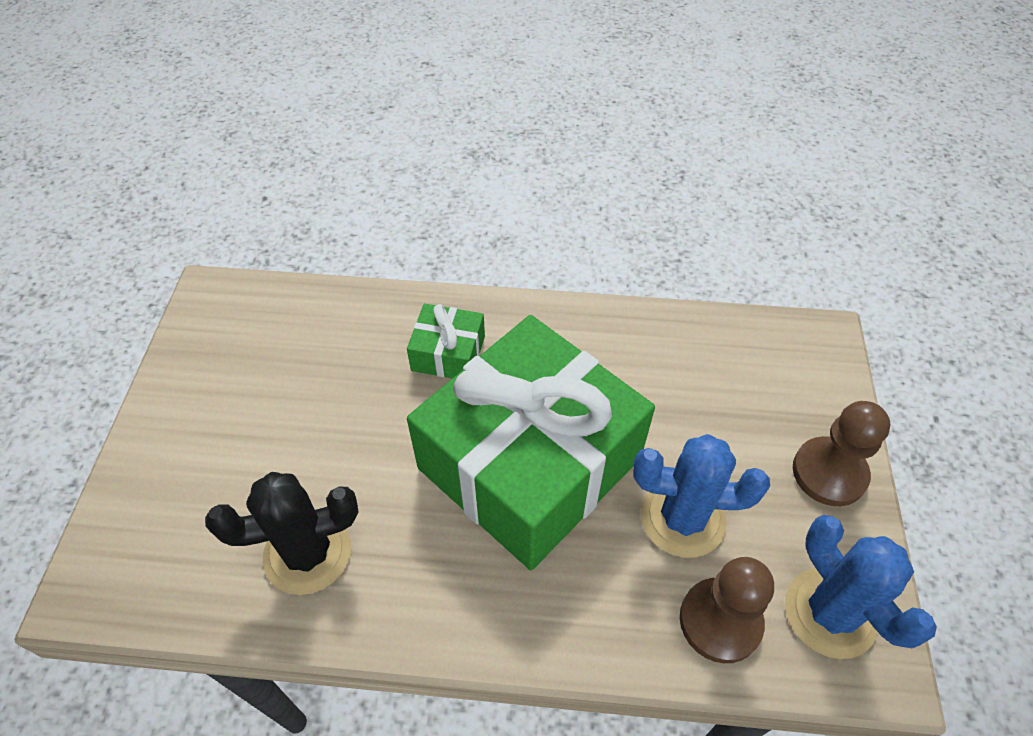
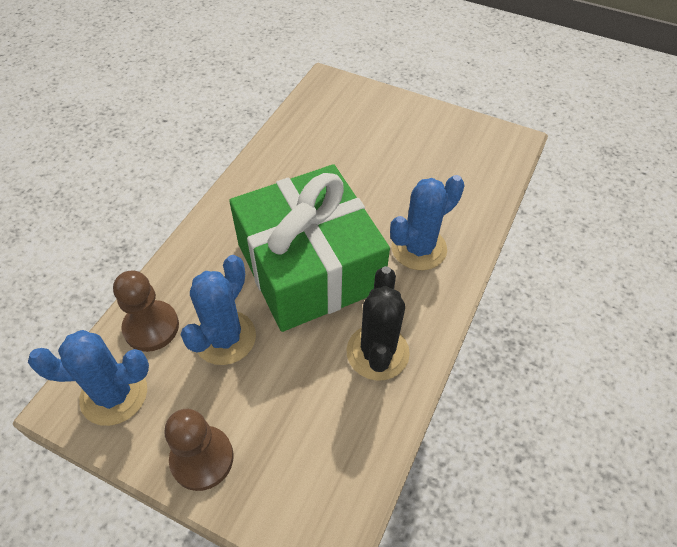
camera: 110 degrees right, 0 degrees up
(307, 553) = (304, 155): black cactus -> black cactus (377, 352)
(448, 353) = (419, 248): green gift -> blue cactus

